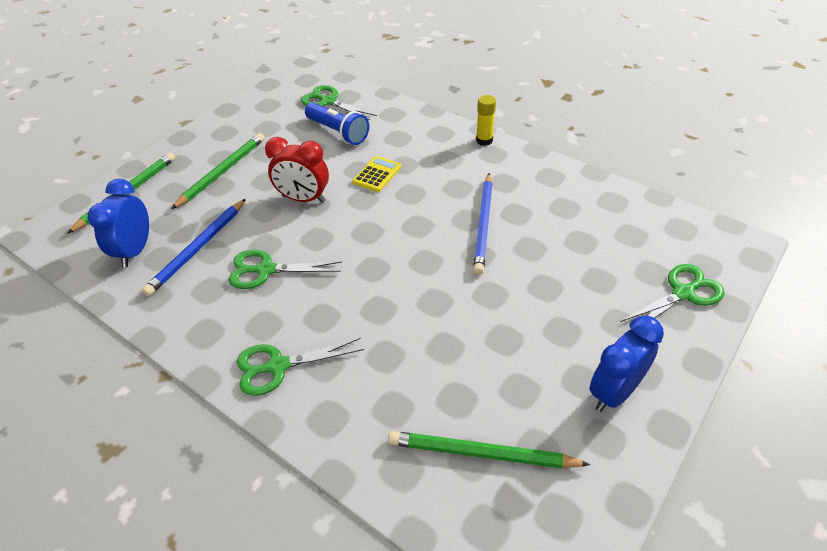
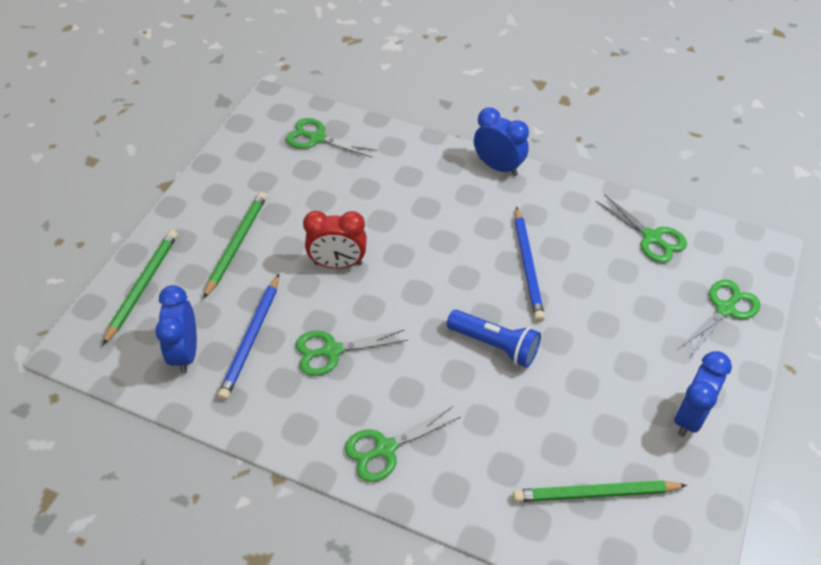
camera: 15 degrees left, 5 degrees up
(338, 132) = (343, 177): blue flashlight -> blue flashlight (495, 345)
(377, 174) = (403, 223): yellow calculator -> none
(484, 140) = (498, 167): yellow glue stick -> blue clock
(620, 217) = (651, 237): none -> green scissors

